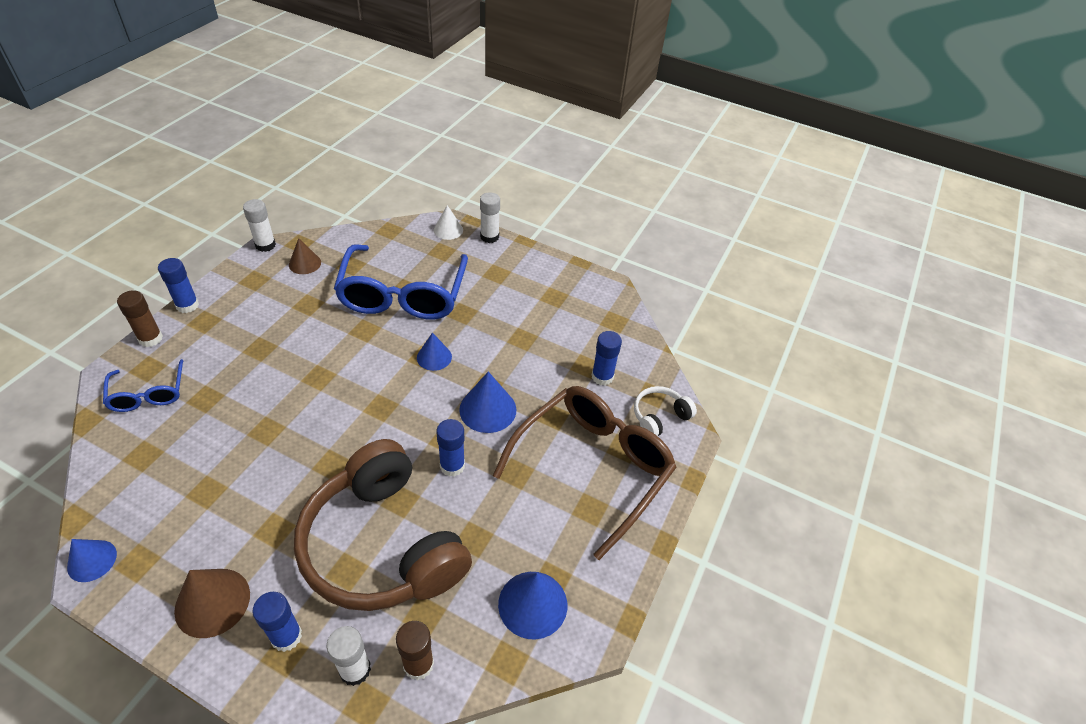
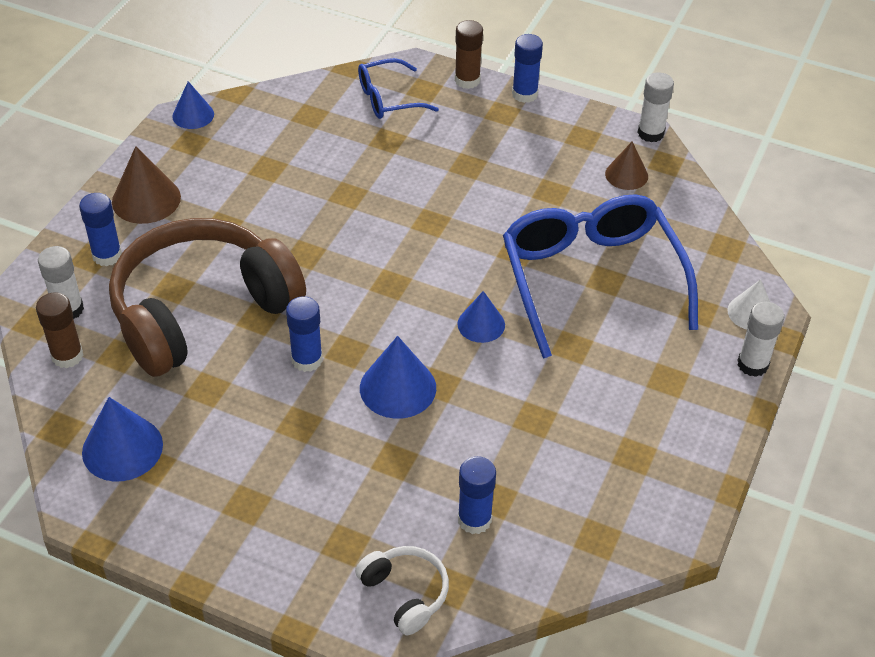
camera: 90 degrees right, 0 degrees up
(403, 295) = (591, 279): blue glasses -> blue glasses turned 75 degrees clockwise
(593, 467) = (311, 507): brown glasses -> none

